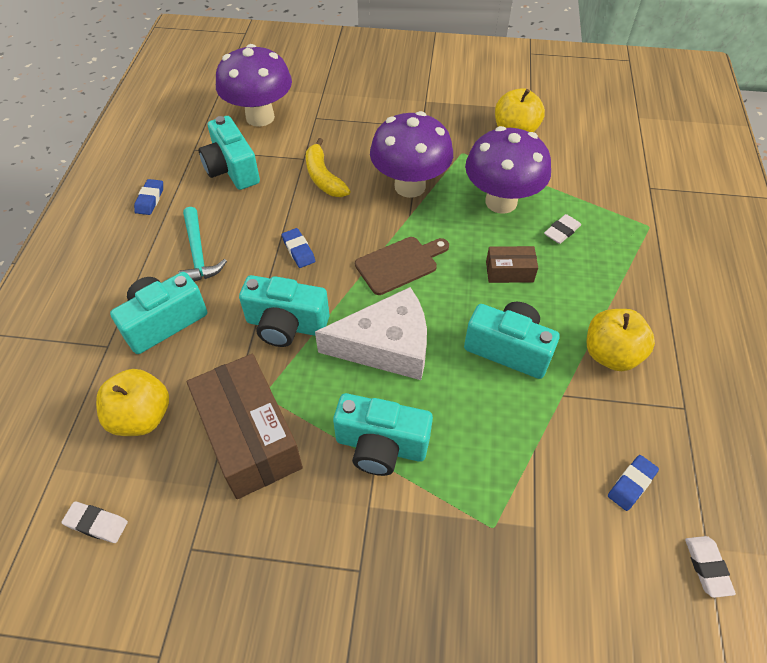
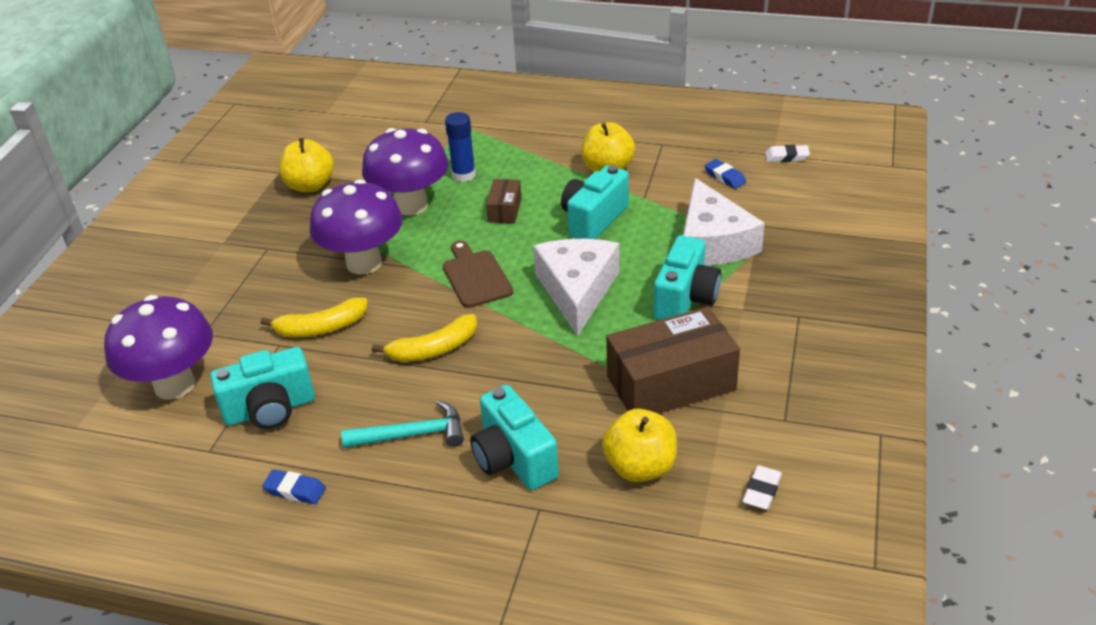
camera: 80 degrees left, 15 degrees down
(286, 325) = (538, 358): turquoise camera -> none
(298, 250) = (434, 349): blue eraser -> yellow banana
(489, 472) = (713, 242): none -> white cheese
(561, 231) = (464, 175): white eraser -> blue glue stick

